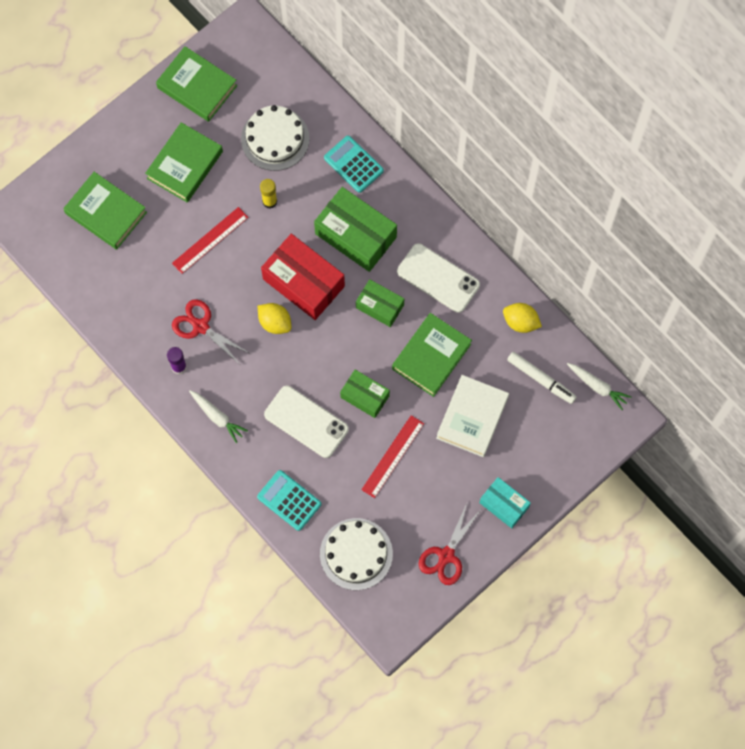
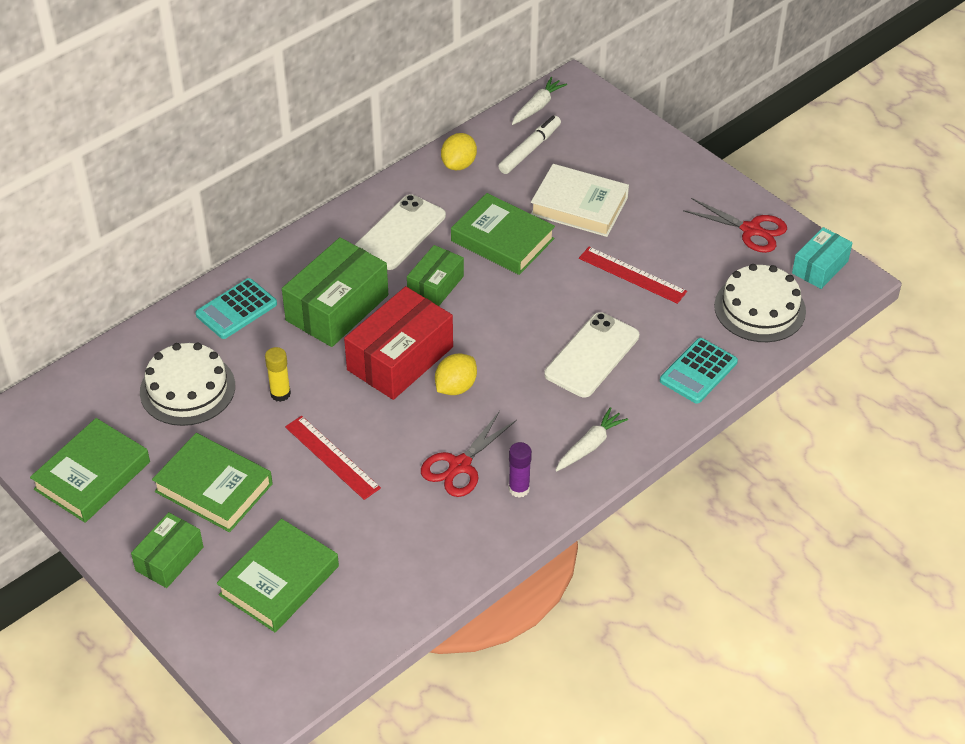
camera: 90 degrees left, 25 degrees down
(365, 396) = (556, 300): green box -> green box (169, 559)
(504, 505) = (684, 182): turquoise box -> turquoise box (820, 267)

